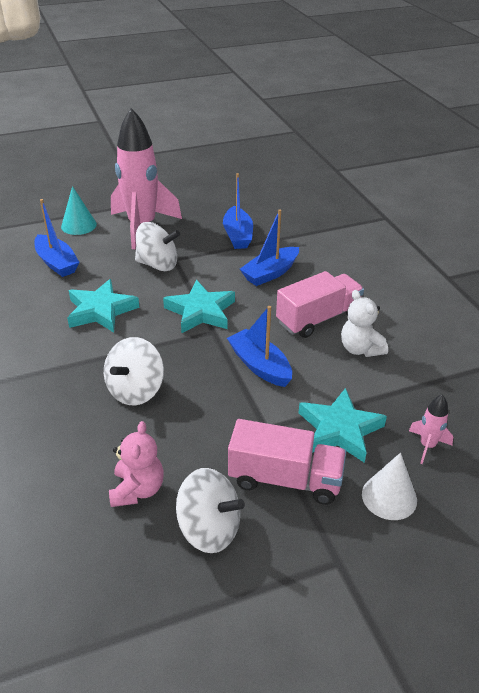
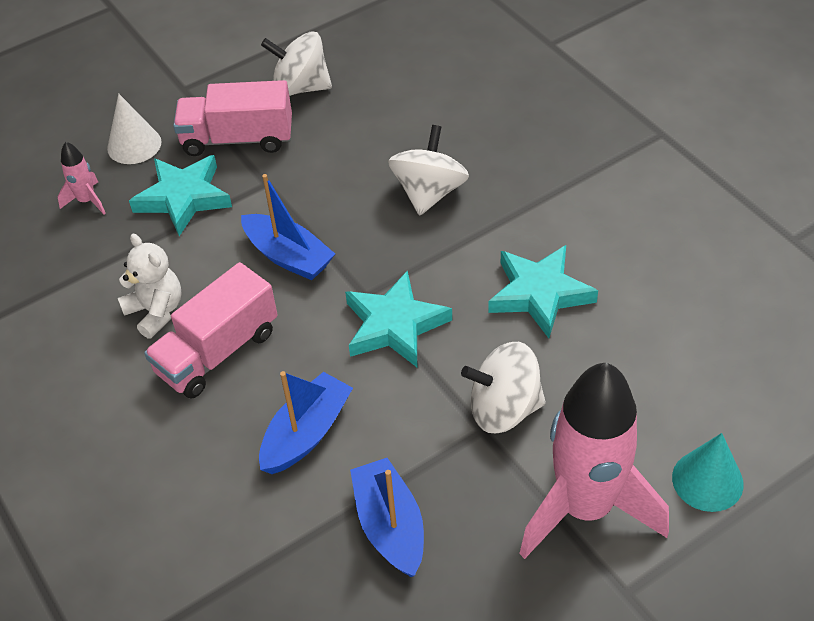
camera: 170 degrees right, 10 degrees up
(57, 263) = (672, 372): blue boat -> none
(137, 489) = (378, 102): pink teddy bear -> none

